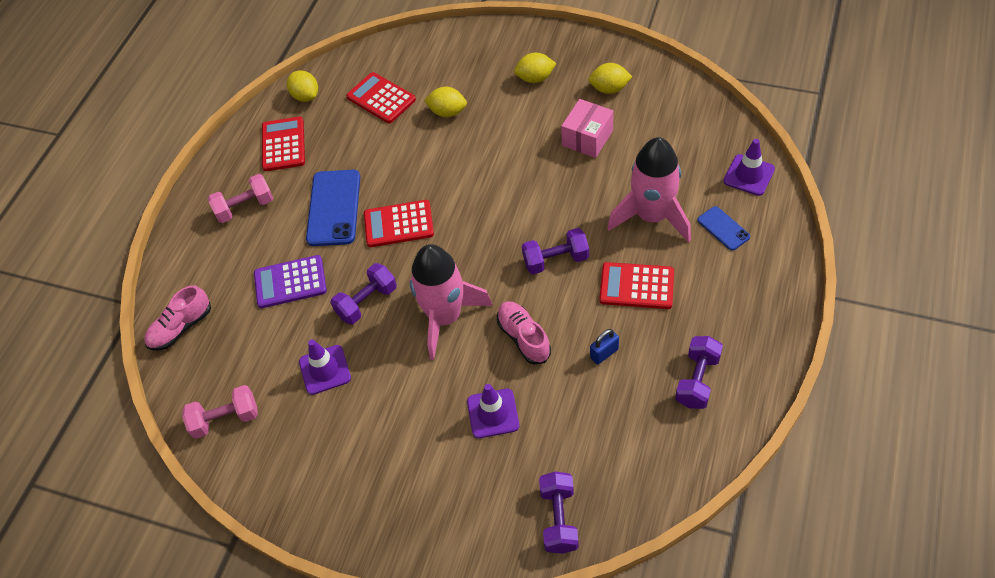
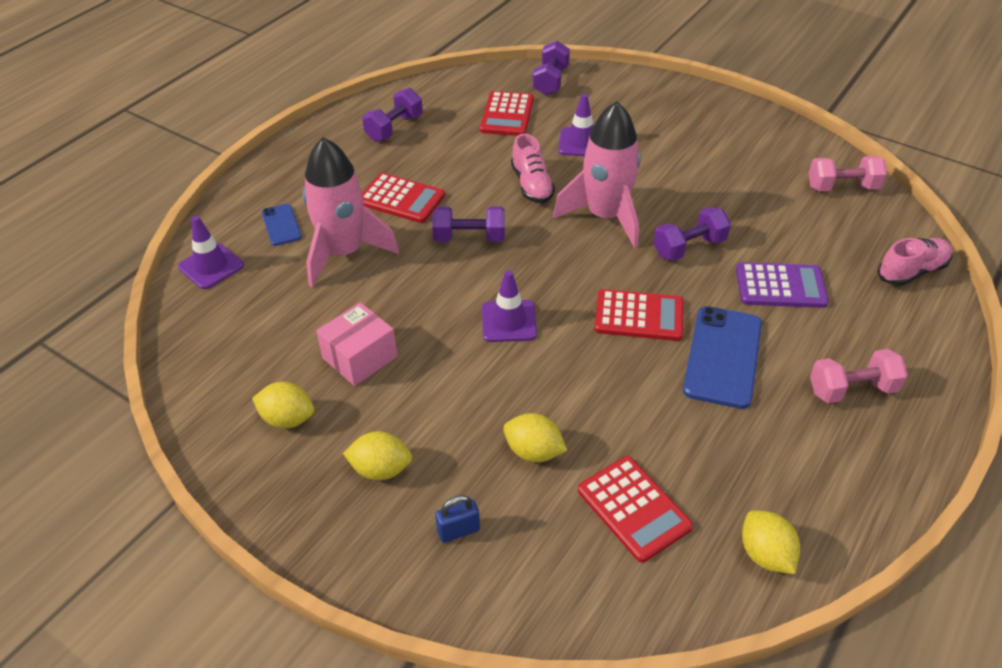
camera: 170 degrees left, 10 degrees down
(283, 144) = (801, 472): red calculator -> red calculator (507, 115)
(325, 370) = (739, 202): purple traffic cone -> purple traffic cone (509, 321)
(604, 353) = (462, 159): blue padlock -> blue padlock (458, 531)

